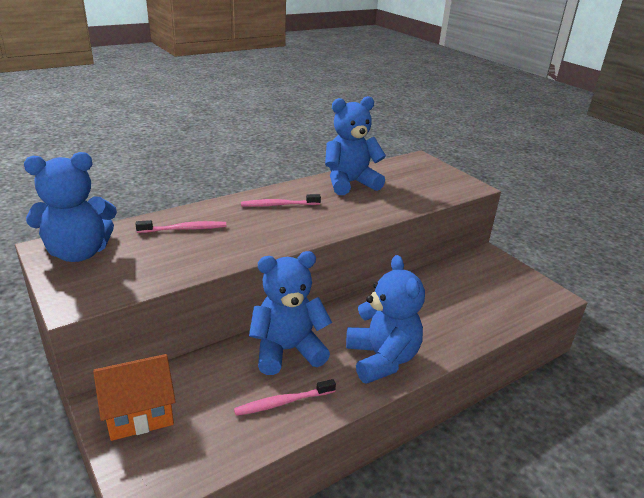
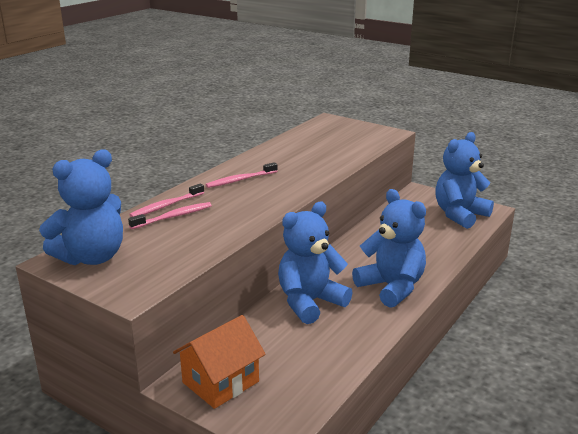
camera: 20 degrees left, 5 degrees down
(283, 402) = (337, 339): pink toothbrush -> pink toothbrush (166, 206)
(350, 183) = (287, 150): blue teddy bear -> blue teddy bear (459, 215)

